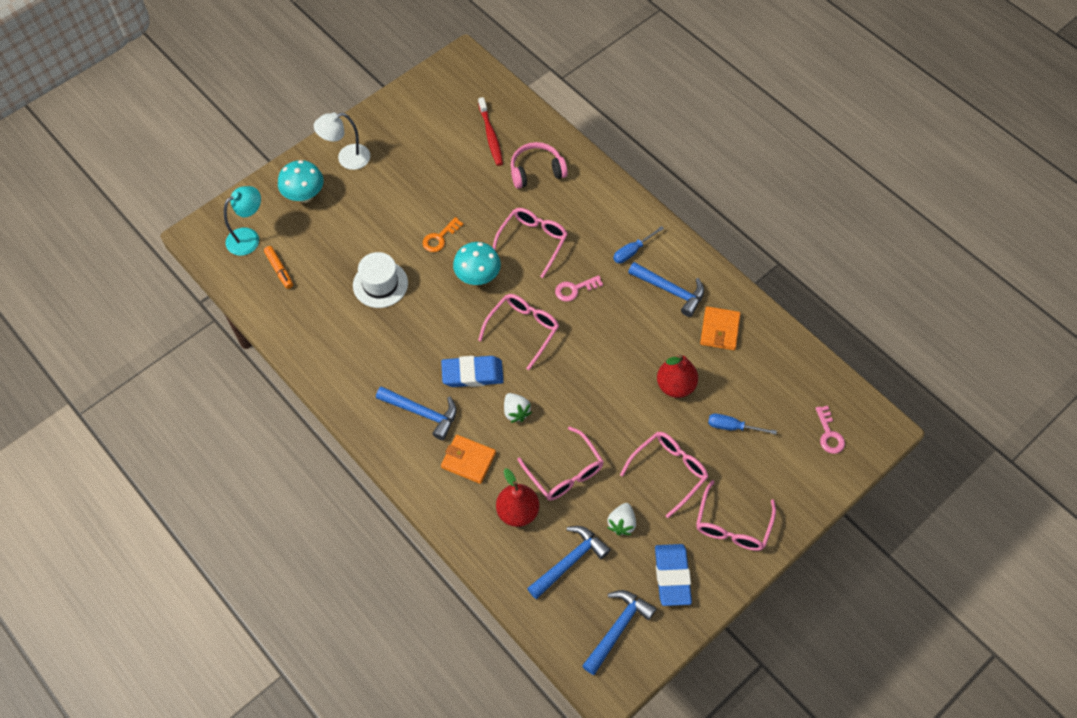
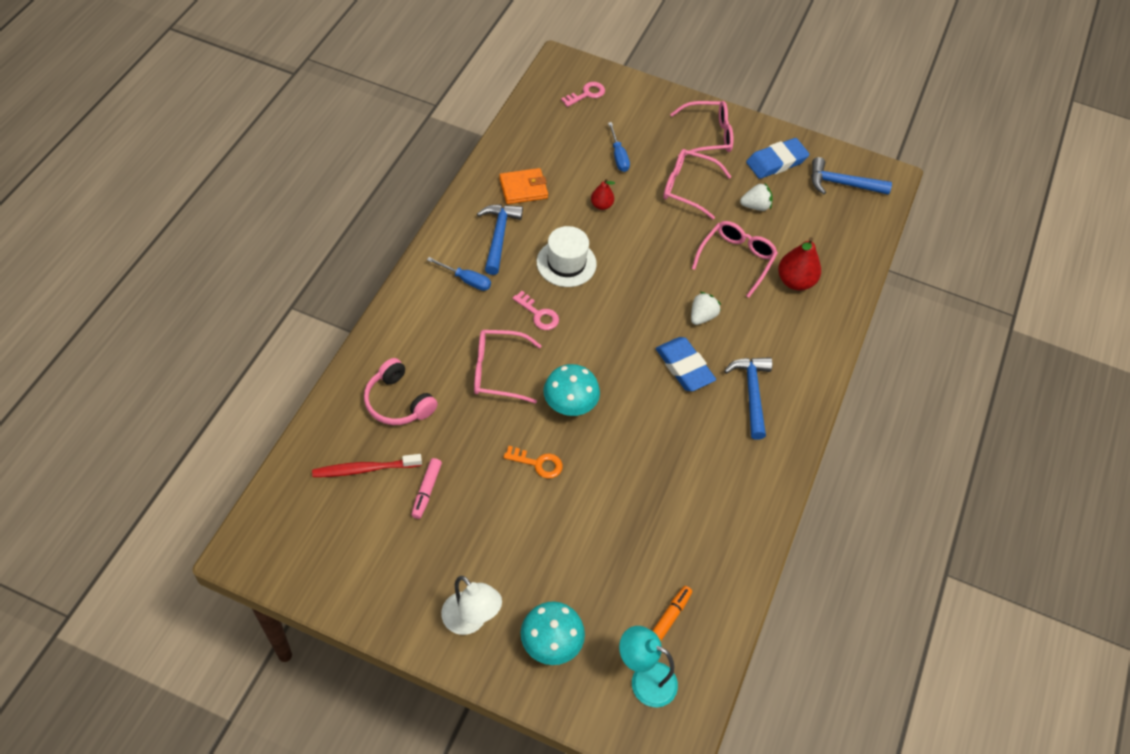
camera: 120 degrees left, 5 degrees down
(380, 284) = (629, 498): white hat -> white hat (566, 263)
(454, 165) = (426, 491): none -> pink marker
(468, 460) = (773, 336): orange wallet -> none
(490, 136) = (364, 469): red toothbrush -> red toothbrush turned 150 degrees counterclockwise
(523, 329) = (610, 342): pink glasses -> none
(569, 561) = (812, 231): blue hammer -> none
(675, 386) = (601, 205): red pear -> red pear, size x0.58

